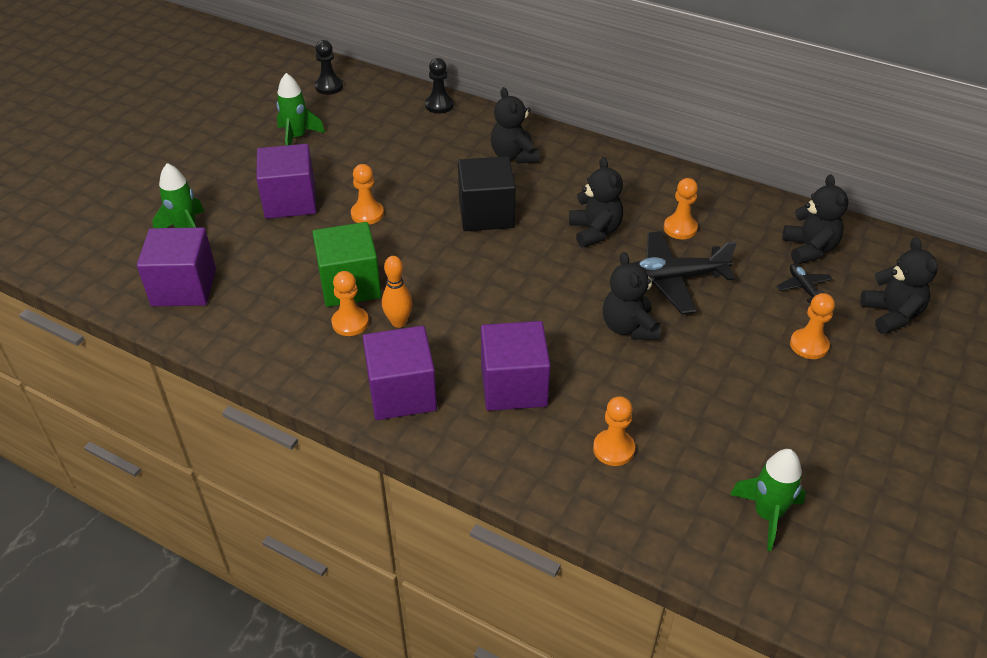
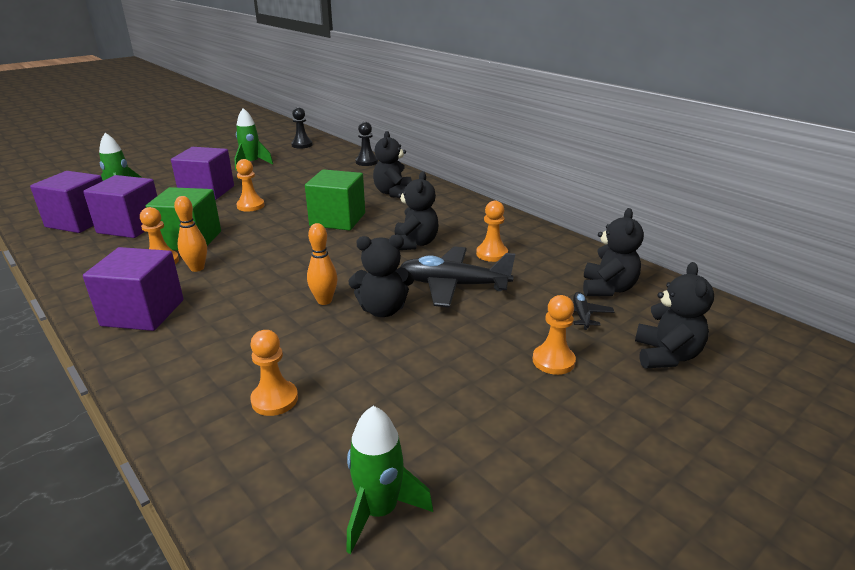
camera: 20 degrees right, 15 degrees down
(486, 214) = (337, 219): black cube -> green cube
(514, 386) = (238, 329): purple cube -> purple cube (130, 226)
(566, 331) = (324, 301): none -> orange bowling pin
(629, 327) = (383, 310): black teddy bear -> black teddy bear turned 105 degrees counterclockwise

